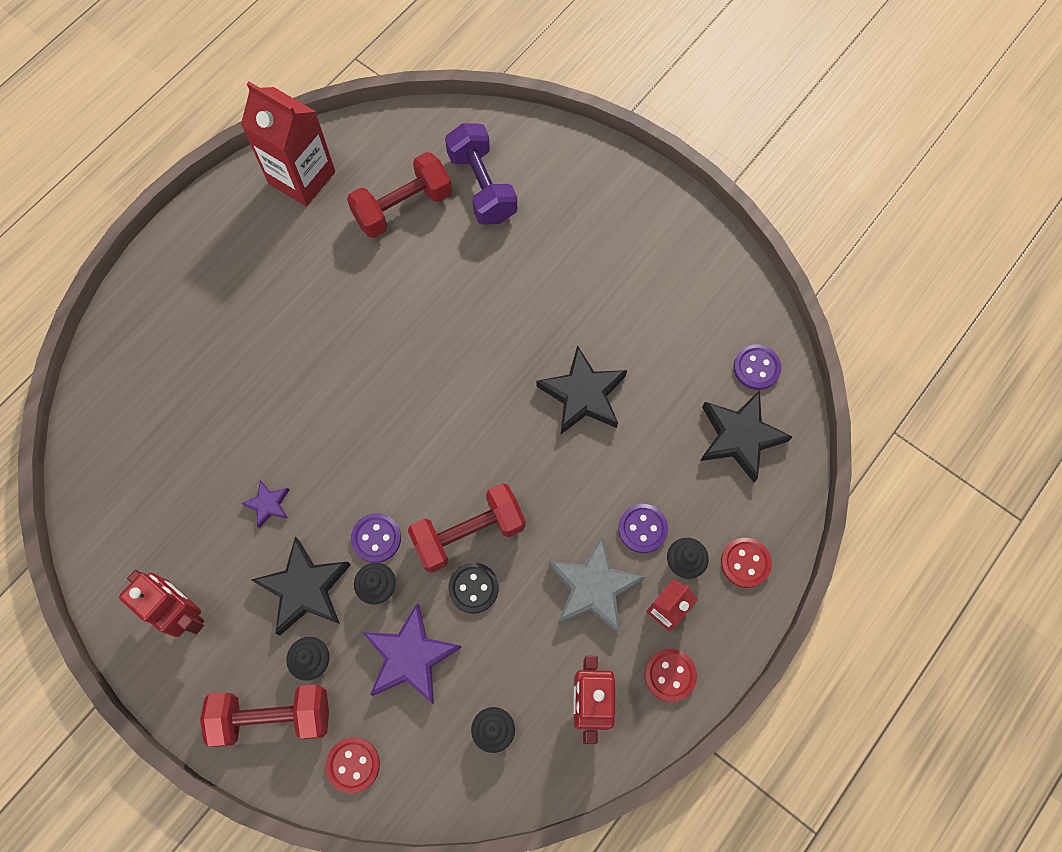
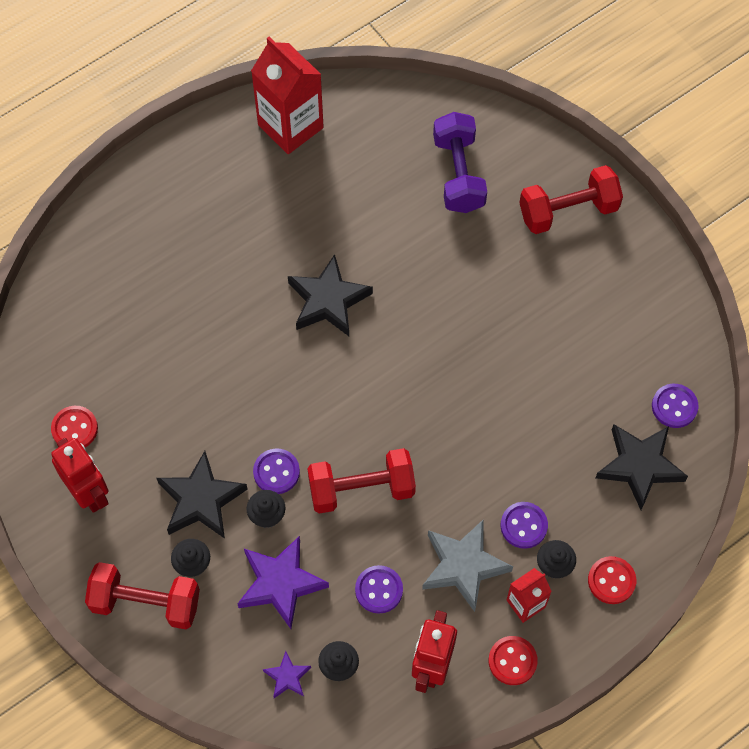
camera: 15 degrees right, 5 degrees down
(268, 504) = (186, 417): purple star -> purple star (287, 677)
(353, 765) = (206, 662): red button -> red button (74, 429)
(403, 207) = (378, 176): red dumbbell -> red dumbbell (568, 211)
(473, 588) = (353, 538): black button -> none
(514, 636) = (379, 590): none -> purple button
(583, 395) = (501, 391): black star -> black star (328, 300)

